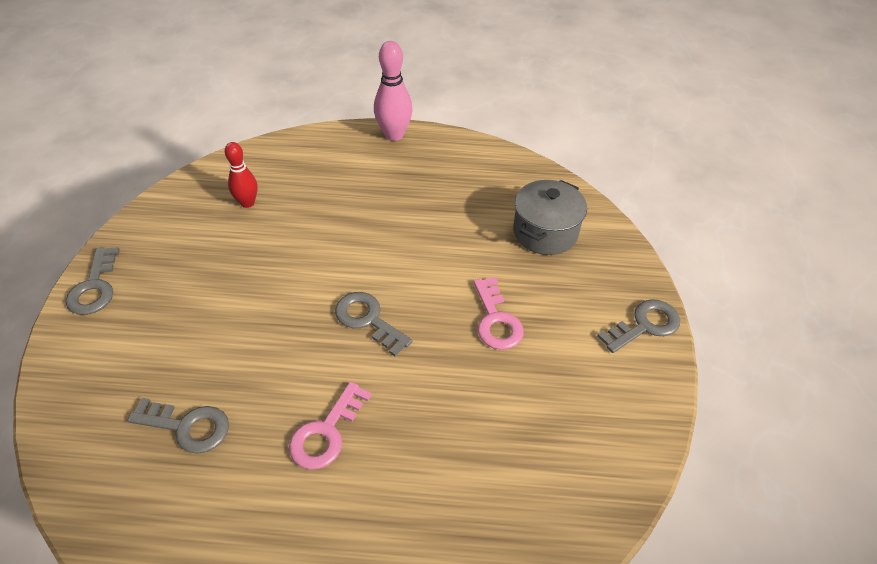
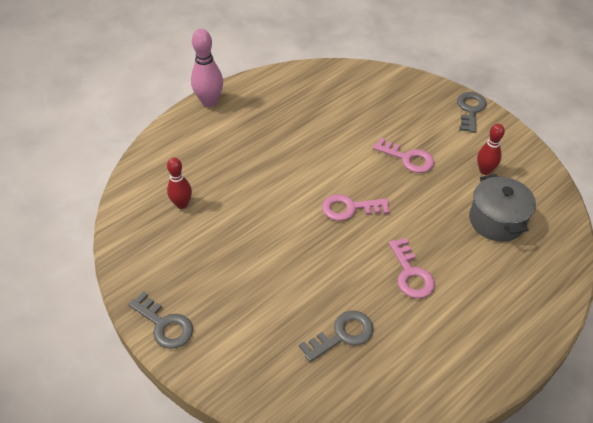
camera: 45 degrees left, 0 degrees up
(368, 320) = (350, 208): grey key -> pink key
(545, 232) = (369, 98): grey pot -> grey pot (496, 221)
(562, 401) = (485, 170): none -> red bowling pin

